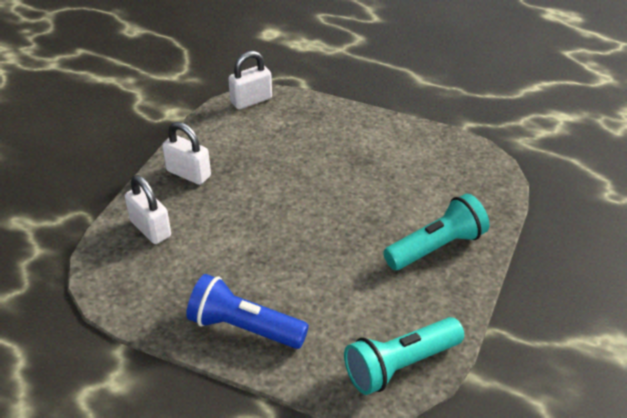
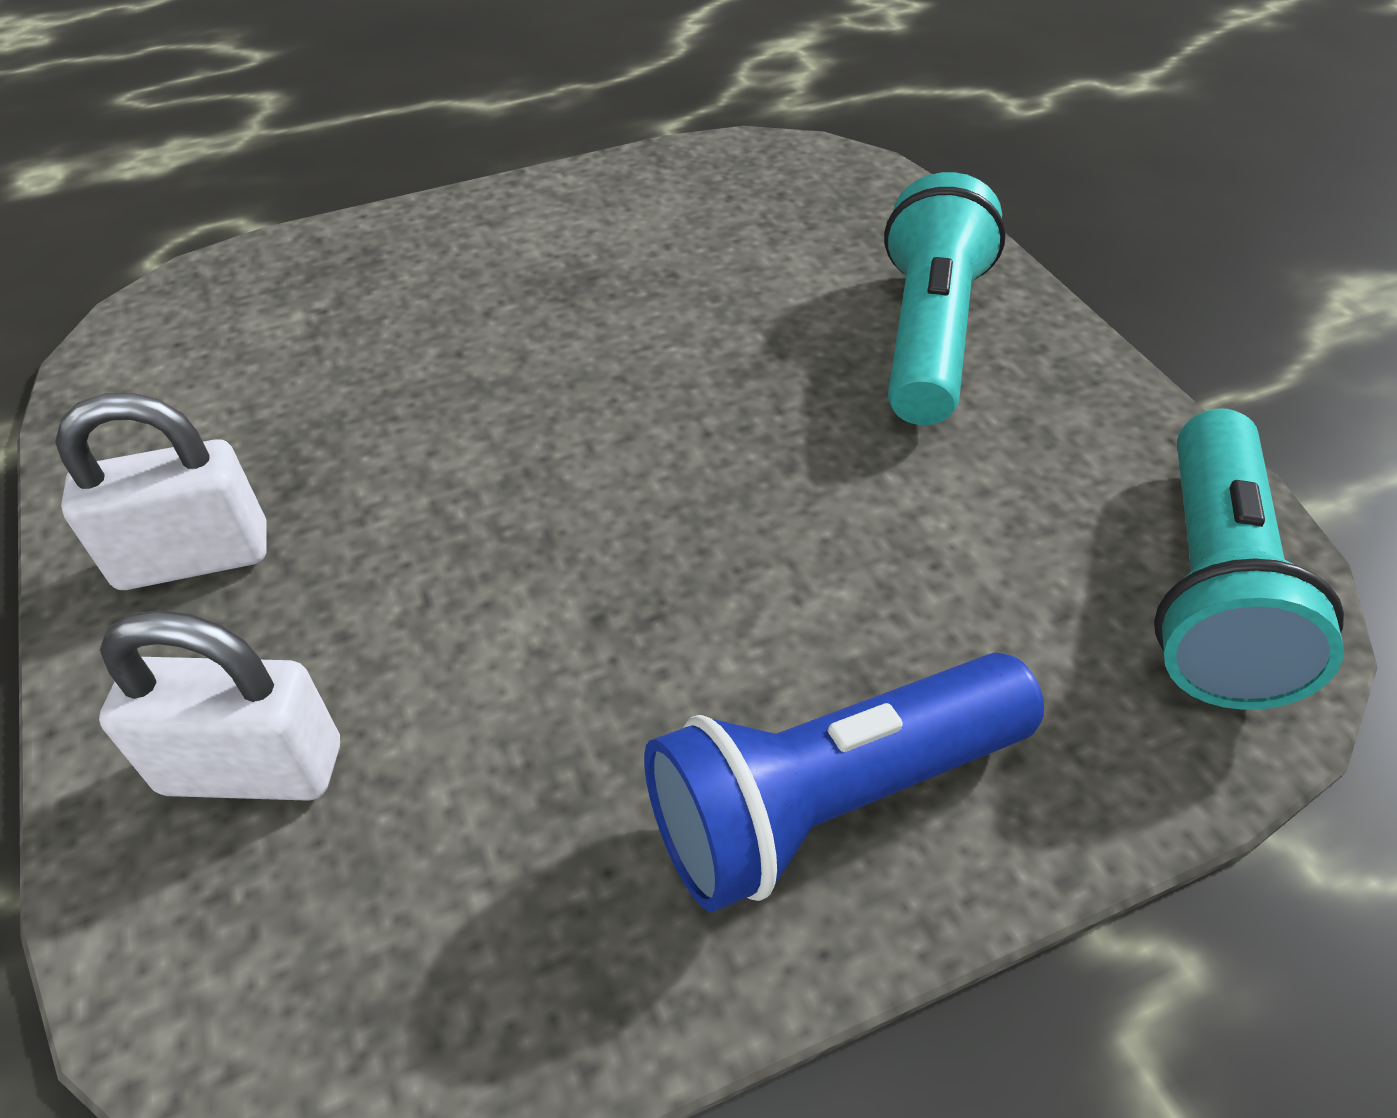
camera: 45 degrees left, 5 degrees up
(251, 100) = (165, 312): white padlock -> none

